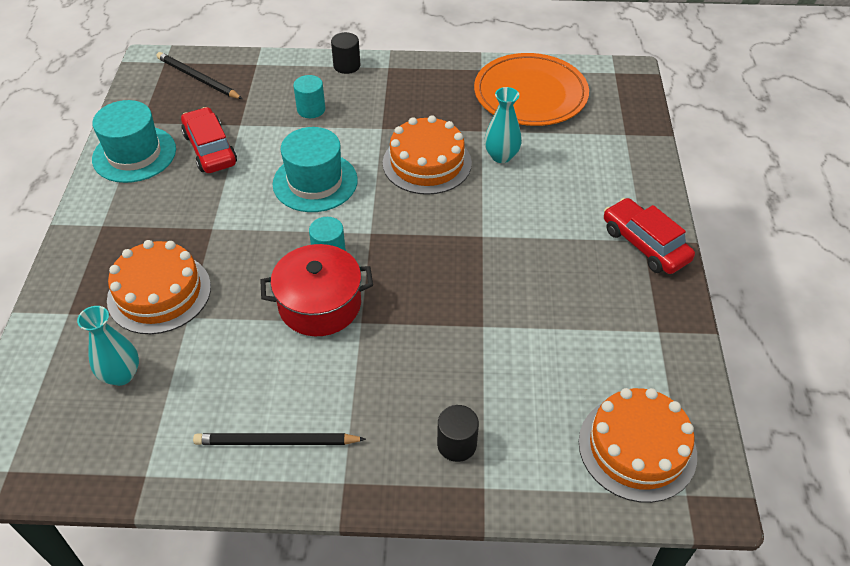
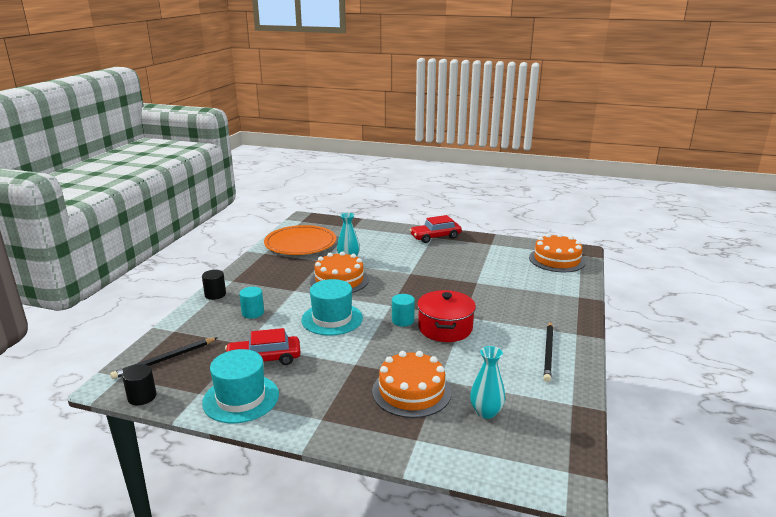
camera: 75 degrees left, 25 degrees down
(456, 444) = (553, 300): black cylinder -> black cylinder (142, 397)

